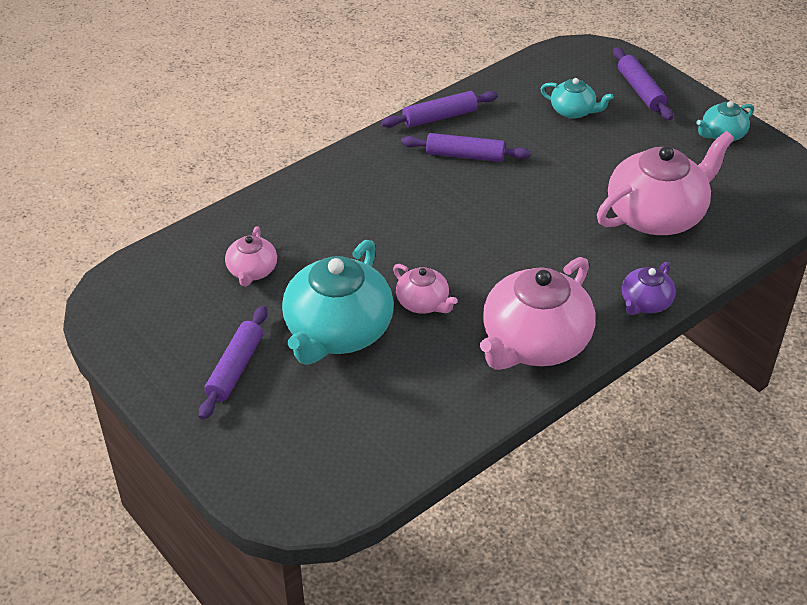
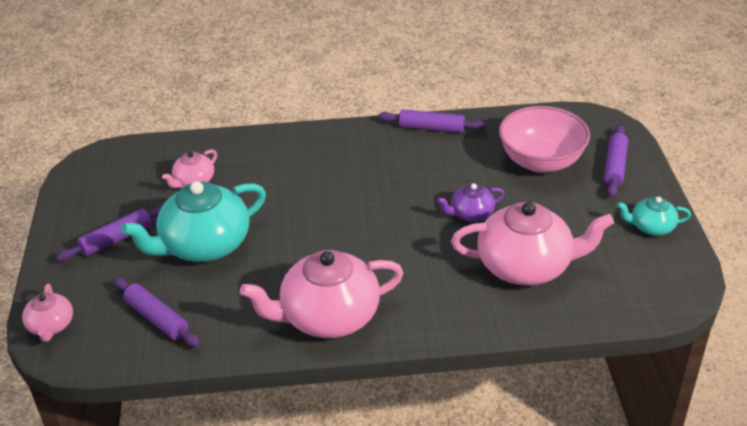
camera: 35 degrees right, 5 degrees down
(423, 303) = (281, 252): pink teapot -> pink teapot (51, 326)
(465, 155) = (421, 162): purple rolling pin -> purple rolling pin (157, 318)
(573, 111) = (541, 161): turquoise teapot -> pink bowl
(645, 303) = (444, 327): purple teapot -> purple teapot (471, 214)

